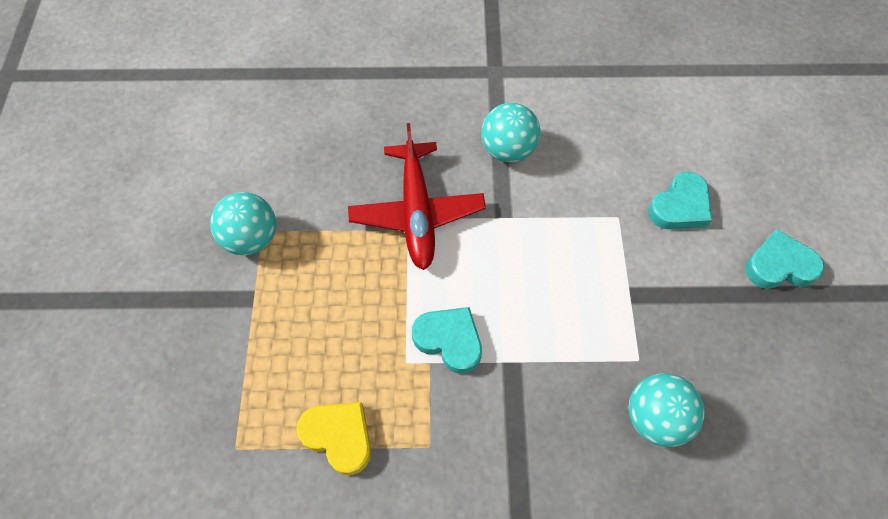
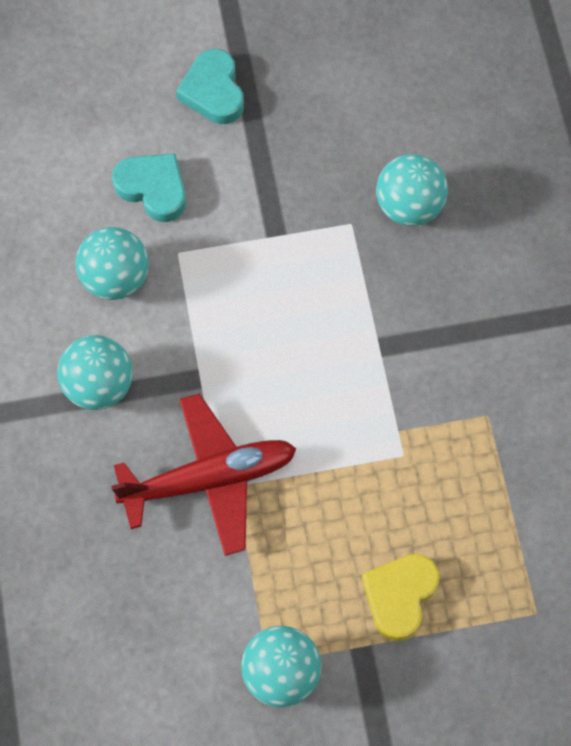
camera: 100 degrees left, 5 degrees up
(339, 436) = (499, 508): yellow heart -> yellow heart (400, 596)
(449, 340) = (368, 414): turquoise heart -> none
(598, 171) = (115, 278): none -> turquoise ball

